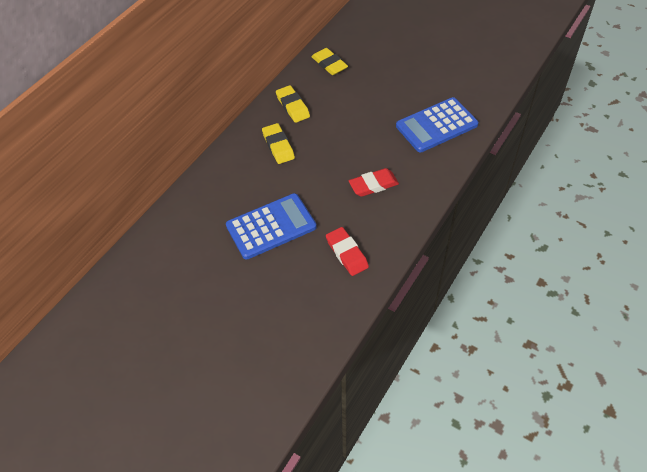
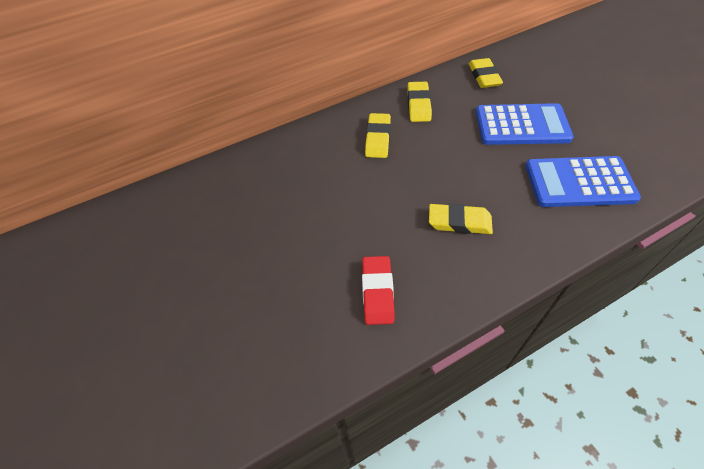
camera: 30 degrees right, 0 degrees up
(271, 226) = (313, 221): blue calculator -> blue calculator (521, 125)
(373, 185) = (459, 222): red eraser -> yellow eraser

